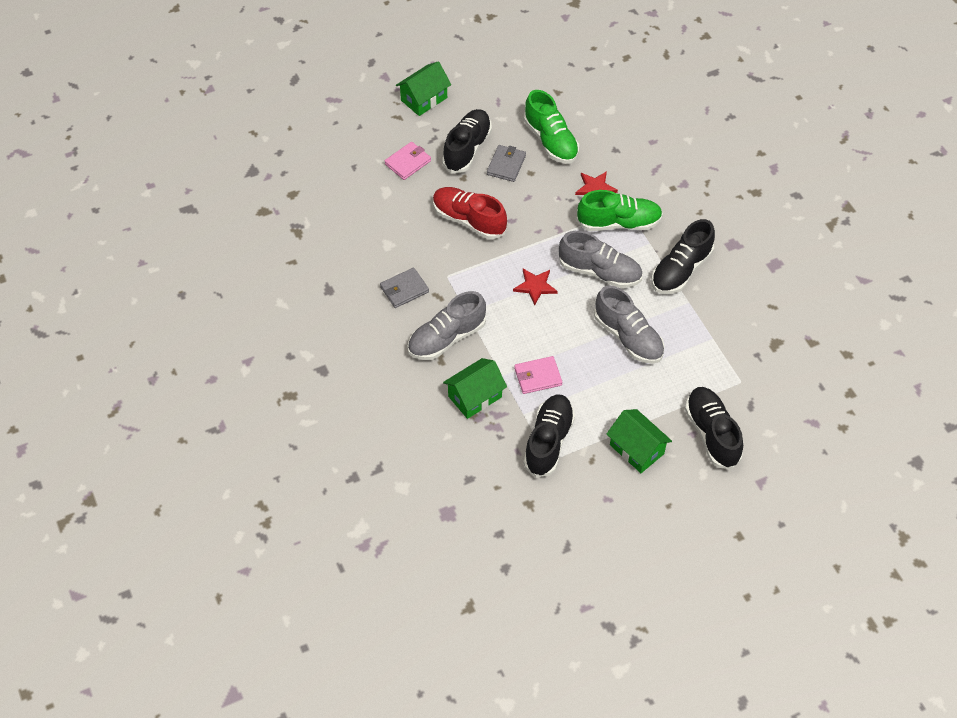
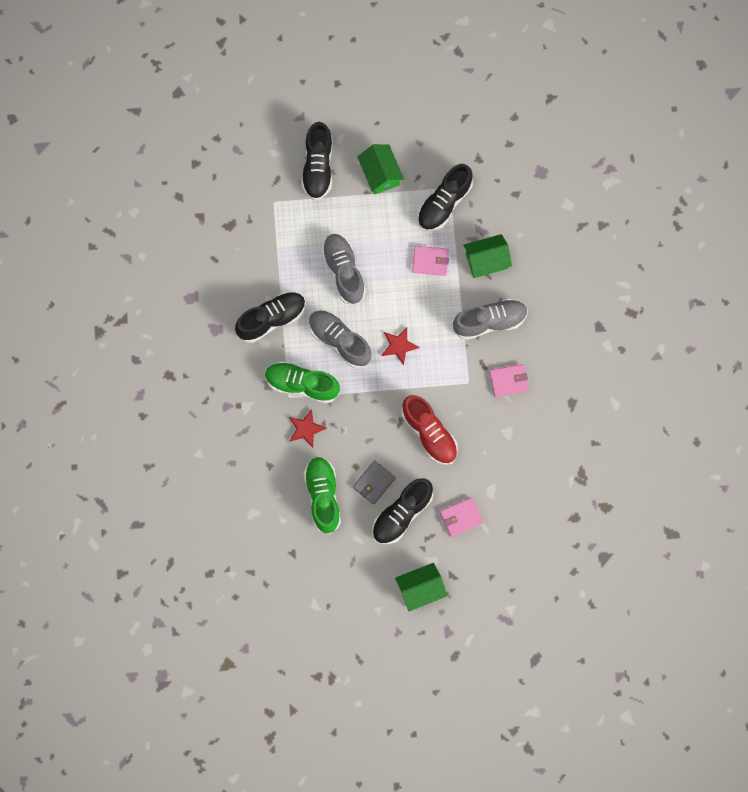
camera: 160 degrees left, 20 degrees up
(404, 289) = (508, 381): grey wallet -> pink wallet

